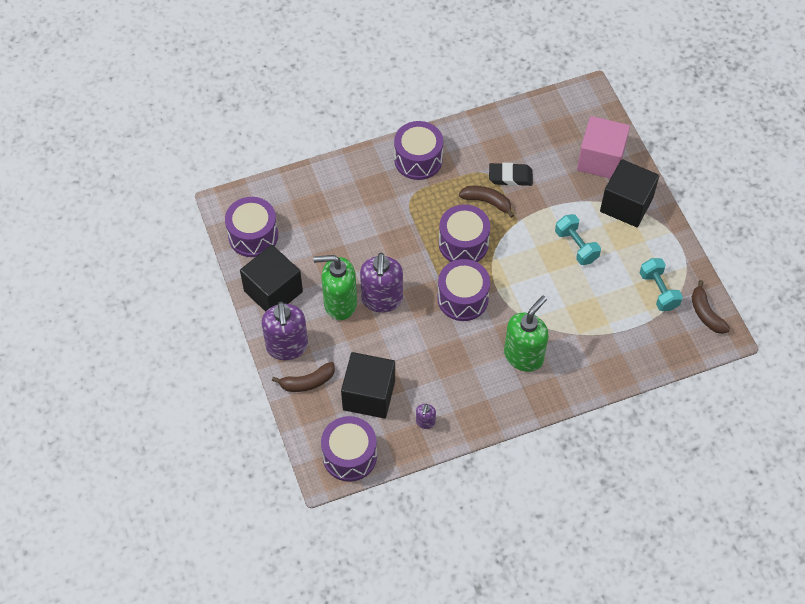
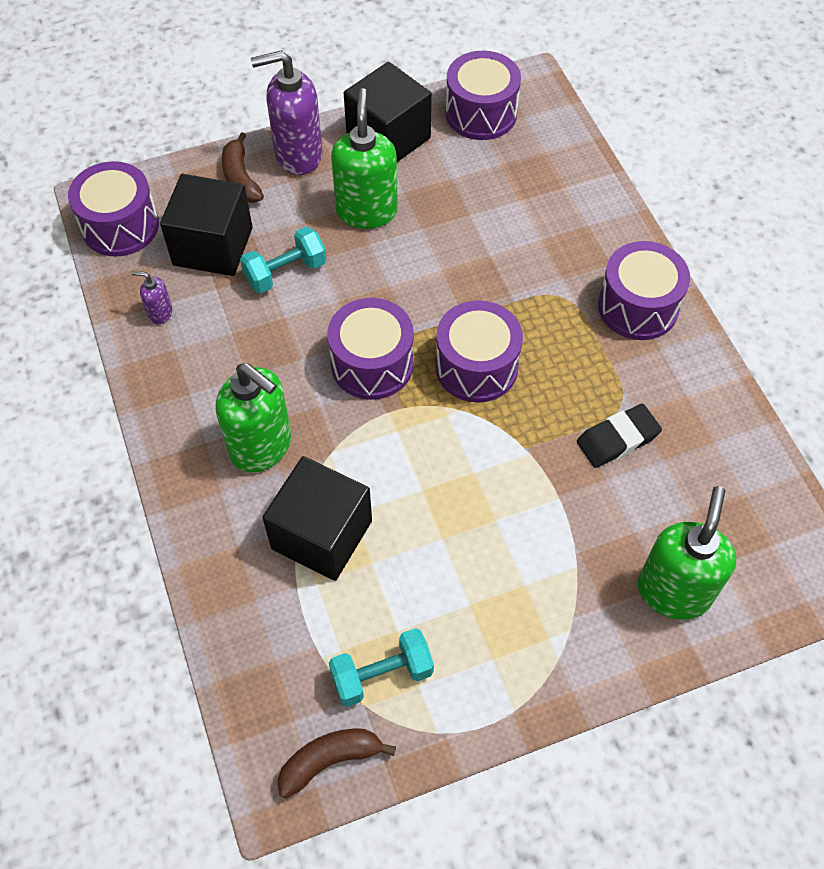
camera: 90 degrees right, 0 degrees up
(382, 300) = (372, 260): purple soap dispenser -> none
(487, 202) = (561, 402): brown banana -> none
(510, 177) = (617, 439): black eraser -> black eraser turned 60 degrees clockwise
(576, 246) = (476, 537): turquoise dumbbell -> turquoise dumbbell (285, 272)
(600, 159) = (673, 591): pink cube -> green soap dispenser
(626, 204) = (573, 631): black cube -> black cube (321, 534)

